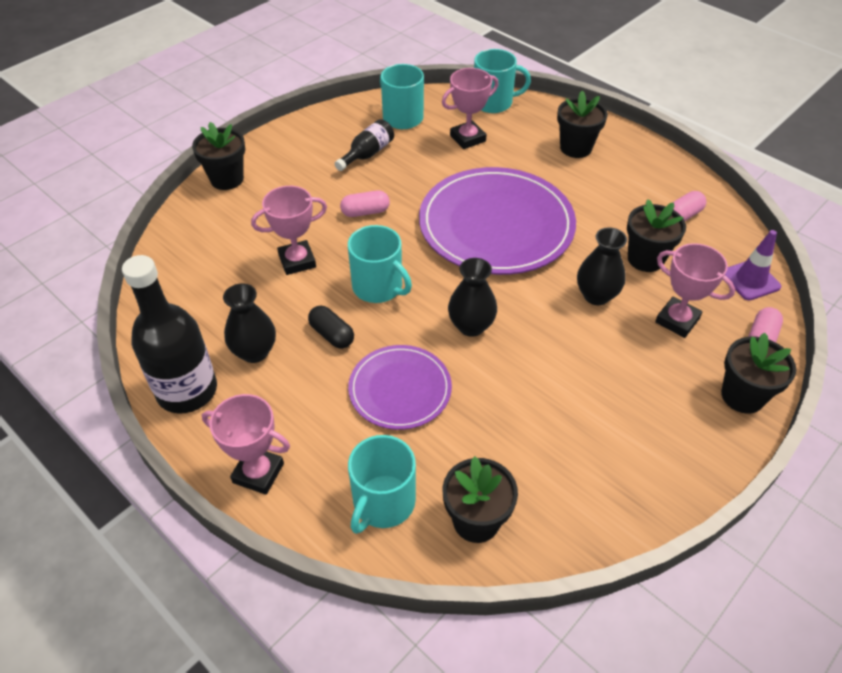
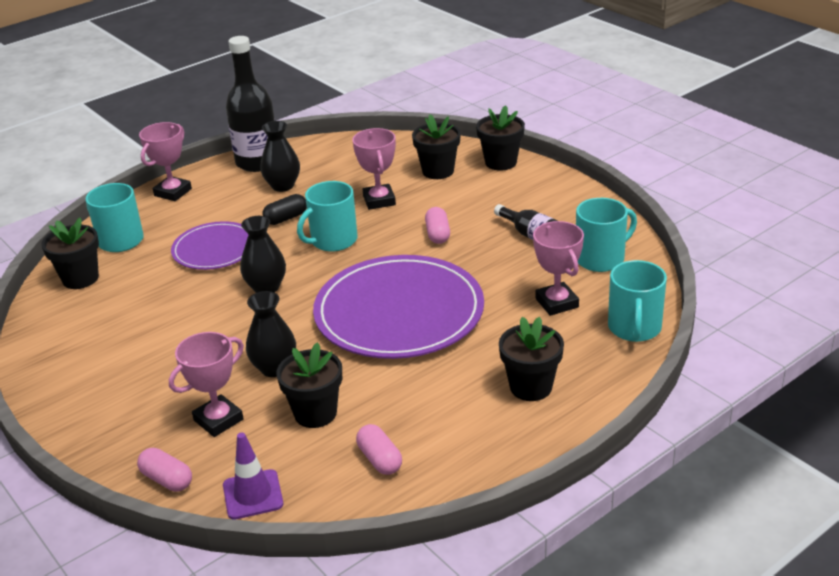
camera: 100 degrees right, 15 degrees down
(742, 396) = (106, 446): black flower pot -> black flower pot (438, 171)

